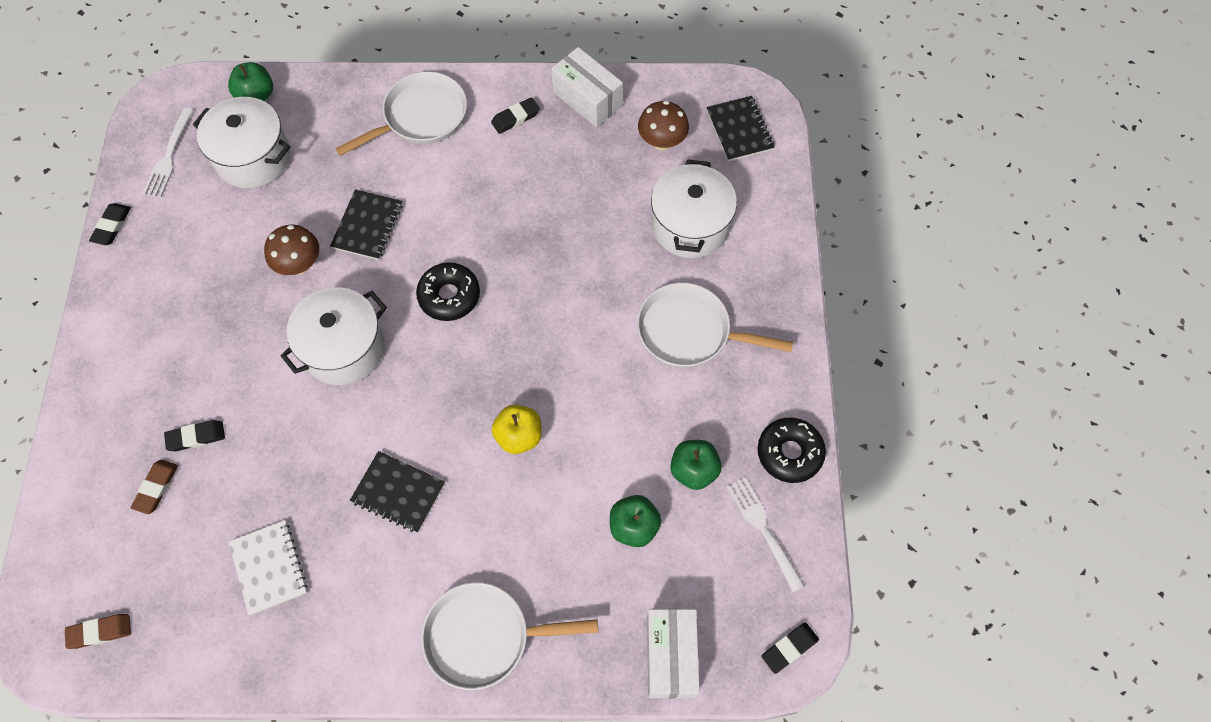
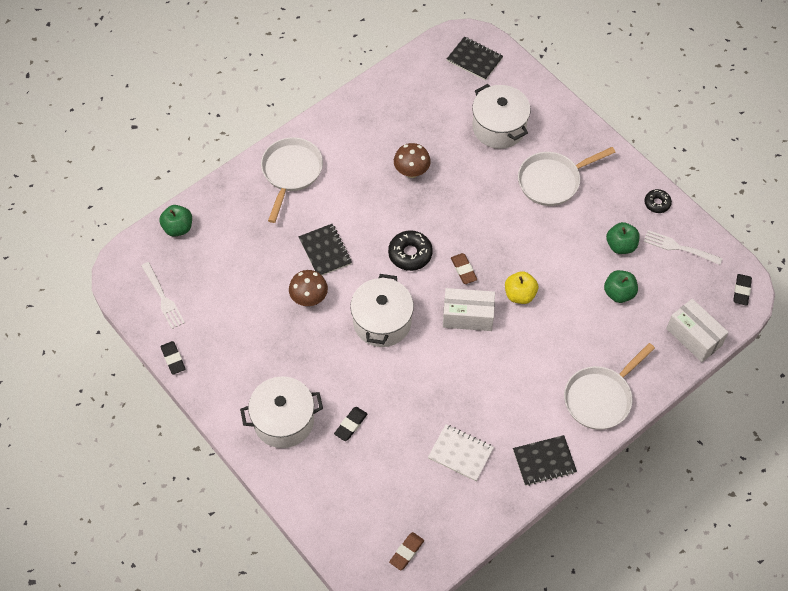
camera: 40 degrees left, 5 degrees down
(156, 488) = (357, 465): brown eraser -> brown eraser (463, 270)
(253, 158) = (216, 263): white pot -> white pot (283, 421)
(398, 493) = (488, 368): black notebook -> black notebook (544, 461)
(515, 118) = (346, 136): black eraser -> none
(587, 99) = (375, 98): white box -> white box (468, 316)
(662, 142) = (440, 94): brown mushroom -> brown mushroom (411, 172)
(789, 453) = (657, 203): black donut -> black donut, size x0.62

